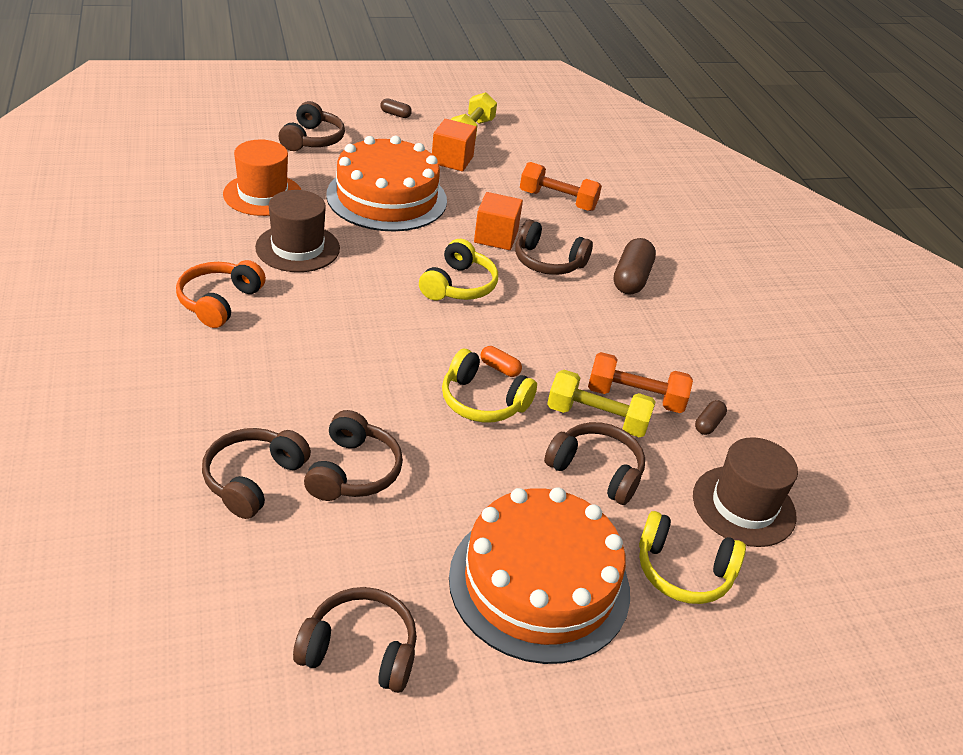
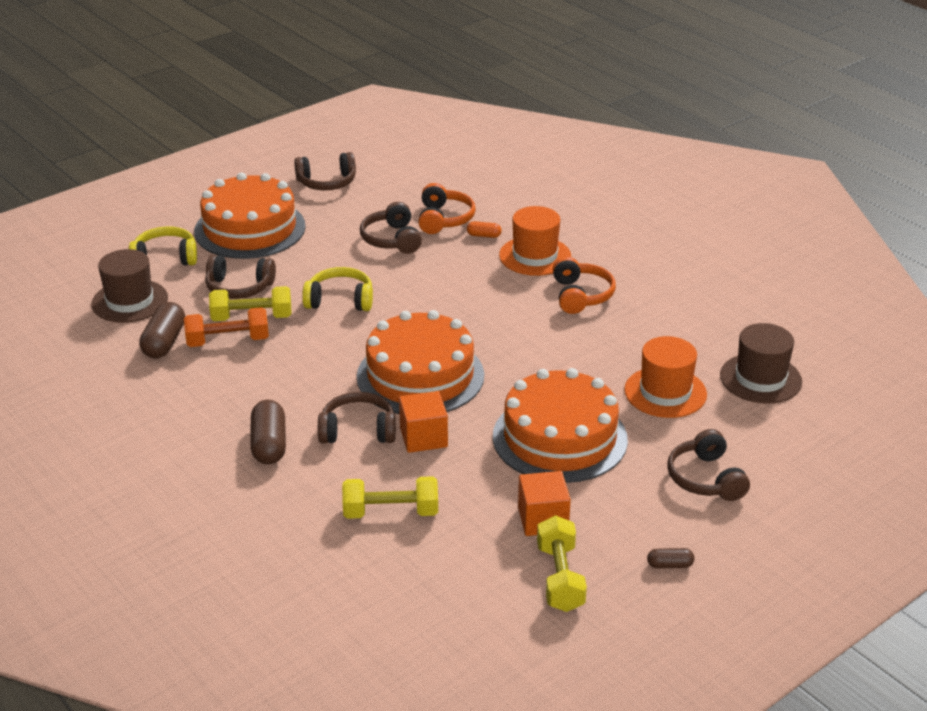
camera: 160 degrees right, 5 degrees down
(206, 370) = (535, 256): none -> orange hat
(253, 479) = (444, 219): brown headphones -> orange headphones
(297, 248) = (577, 356): brown hat -> brown hat (760, 378)
(458, 285) = (420, 376): yellow headphones -> orange cake
(499, 368) = (342, 325): orange capsule -> orange capsule (484, 235)
(557, 200) = (391, 512): orange dumbbell -> yellow dumbbell
(708, 424) = (164, 342): brown capsule -> brown capsule, size x1.93

